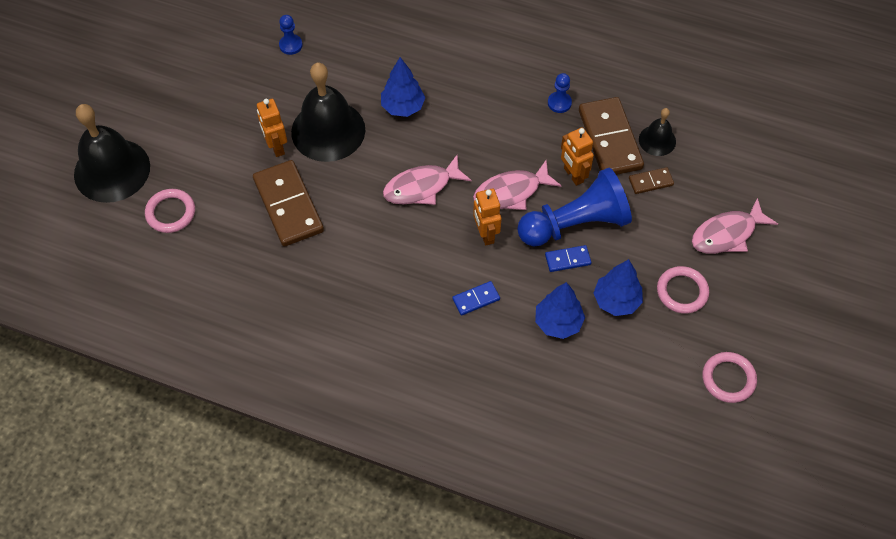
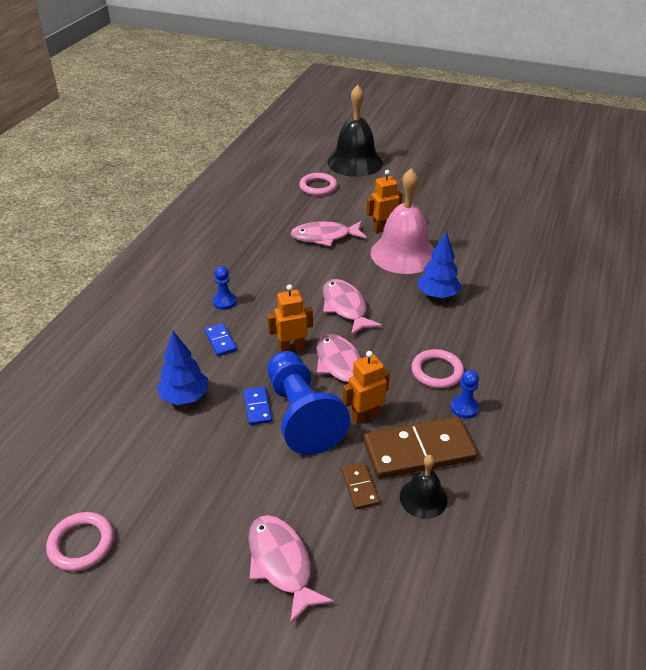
camera: 90 degrees right, 20 degrees down
(288, 205) = (325, 237): brown domino -> pink fish
(291, 45) = (494, 231): blue pawn -> blue pawn (224, 302)
(328, 130) = (403, 254): black bell -> pink bell
(616, 301) = (202, 445): blue tree -> none
(682, 291) = (204, 507): pink ring -> pink ring (437, 371)

